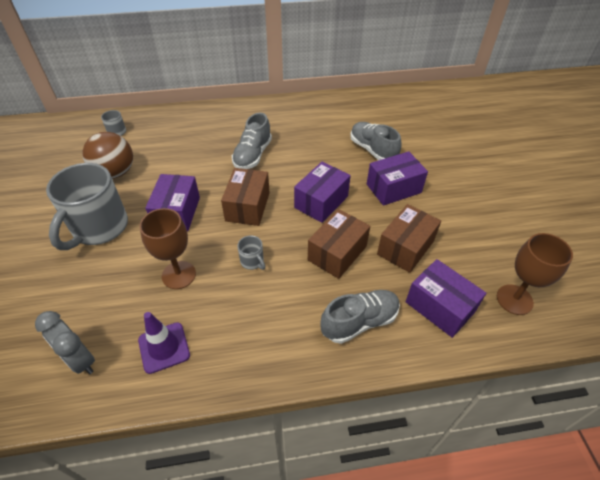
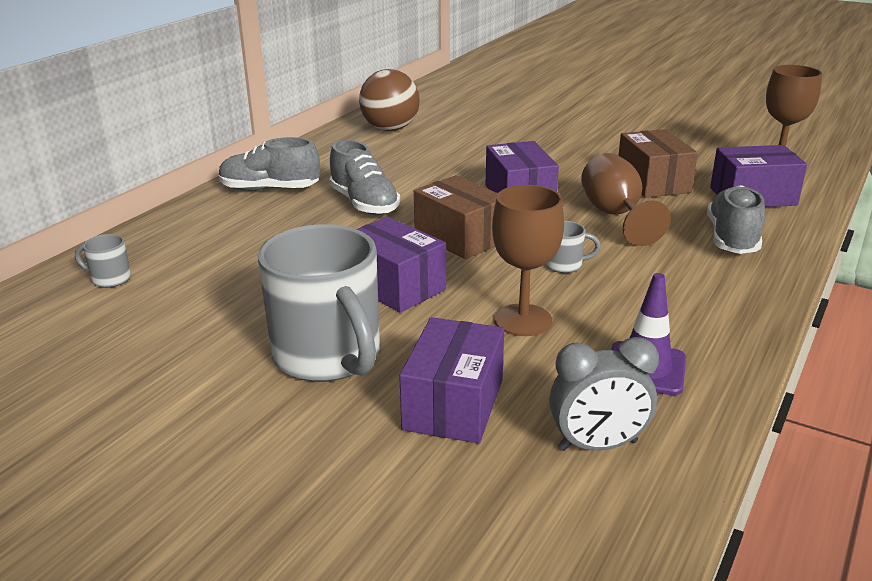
camera: 50 degrees left, 20 degrees down
(115, 173) = (216, 308): brown ball -> brown ball (390, 129)
(337, 253) = (616, 215): brown box -> brown goblet
(372, 150) = (476, 144): grey shoe -> grey shoe (270, 189)
(393, 188) = (555, 156): purple box -> purple box (454, 404)

